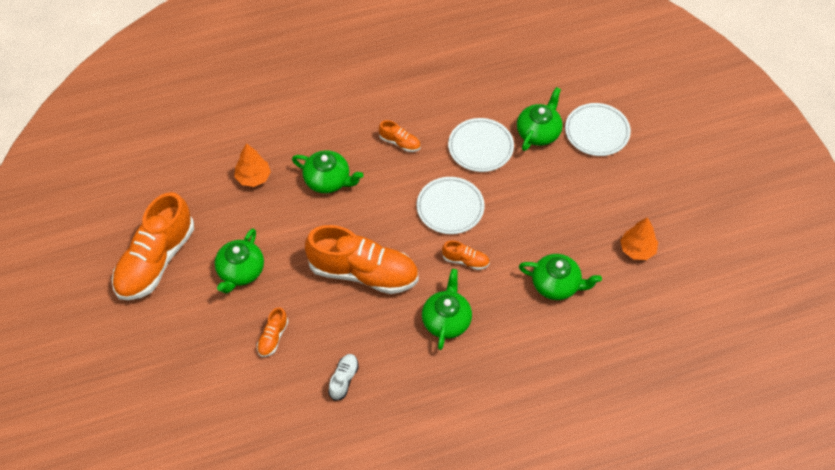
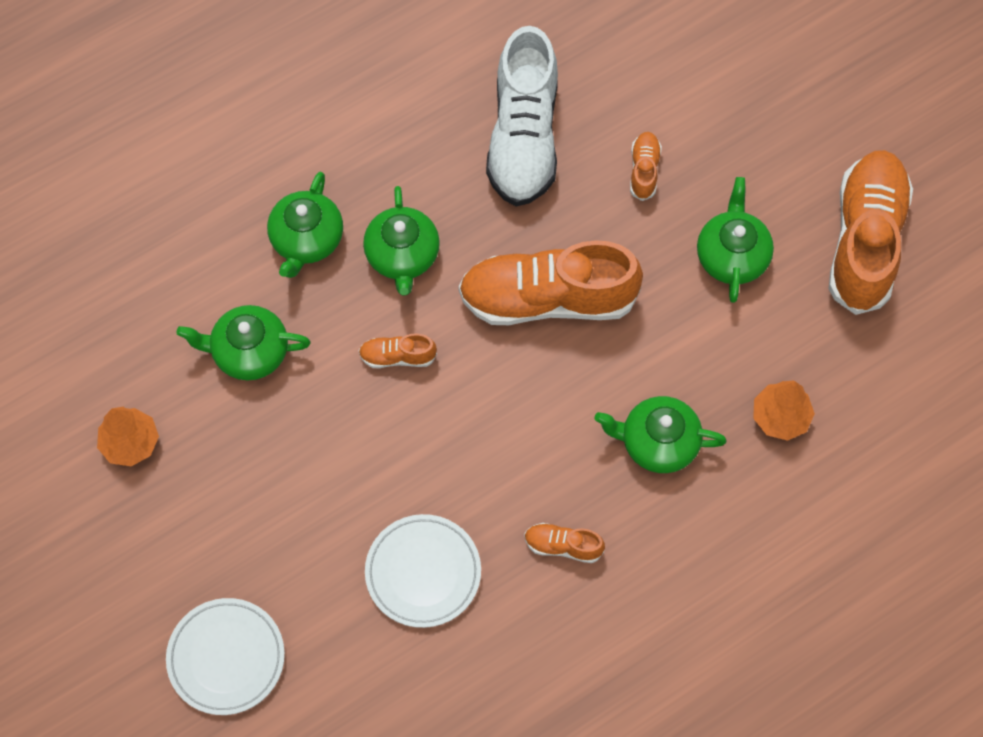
camera: 165 degrees right, 10 degrees up
(344, 379) = (523, 137): white shoe -> white shoe, size x2.33
(450, 207) = (445, 443): white plate -> none
(538, 132) = (329, 630): green teapot -> green teapot (306, 240)

